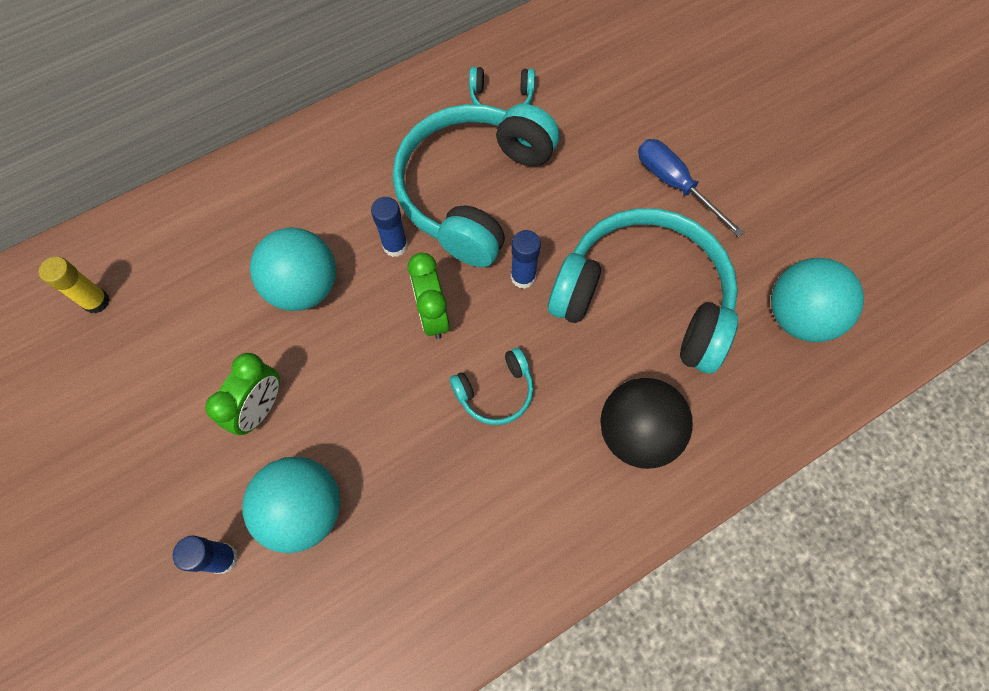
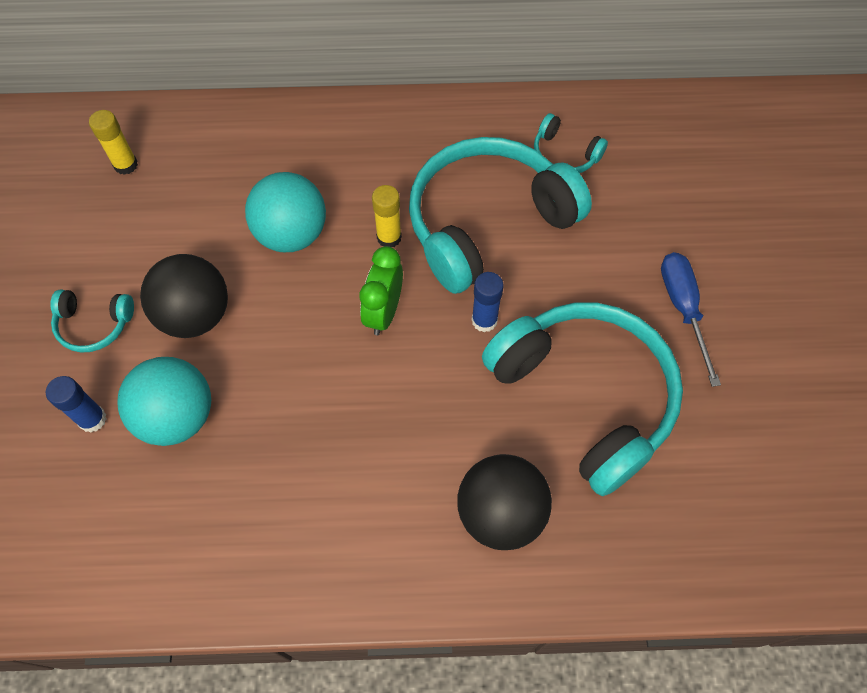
camera: 30 degrees right, 5 degrees down
(261, 408) = (195, 315): green clock -> black ball
(395, 246) = (389, 237): blue glue stick -> yellow glue stick
(495, 392) = (396, 407): turquoise headphones -> turquoise headphones (94, 325)
(798, 316) = (730, 493): turquoise ball -> none

